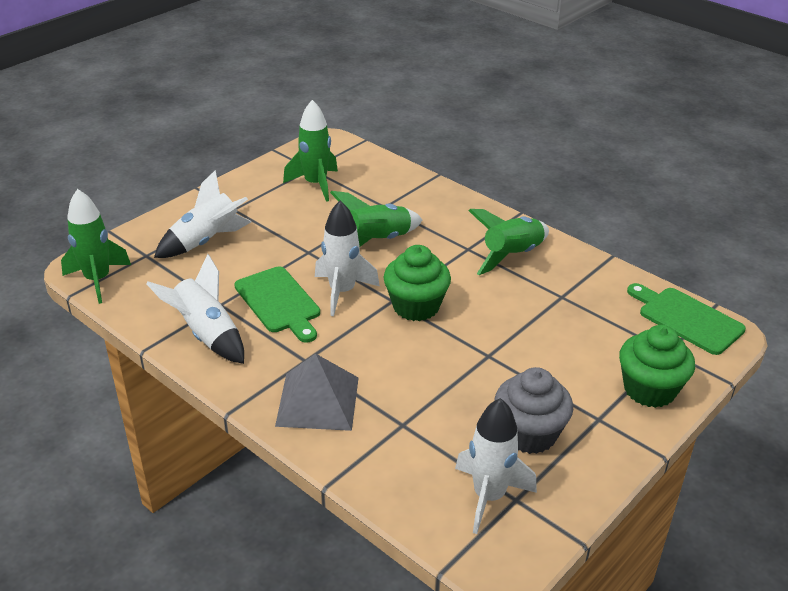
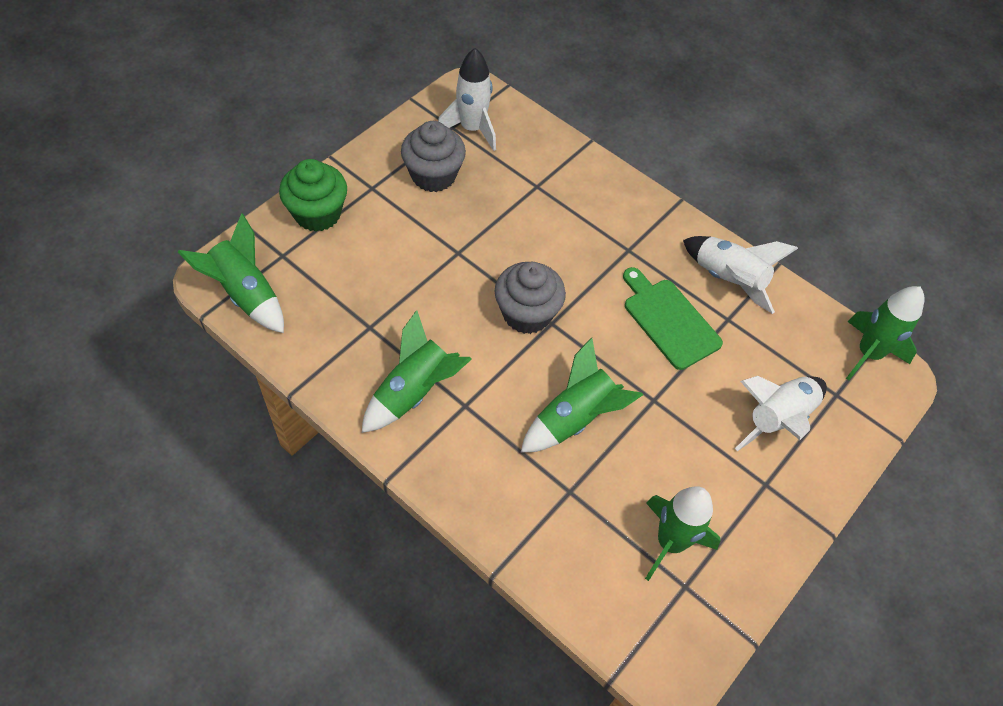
camera: 175 degrees right, 20 degrees up
(318, 401) = (609, 208): grey pyramid -> none
(342, 292) = (606, 335): white rocket -> none
(416, 306) = (527, 314): green cupcake -> grey cupcake
(686, 318) = (246, 294): green cutting board -> green rocket

